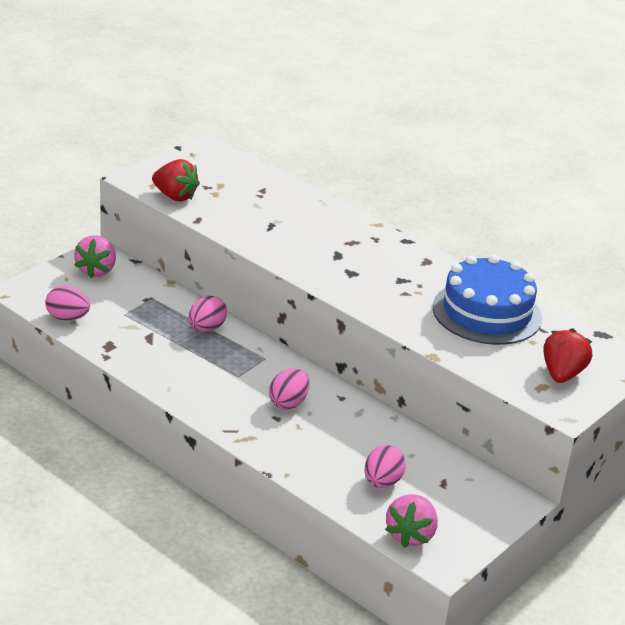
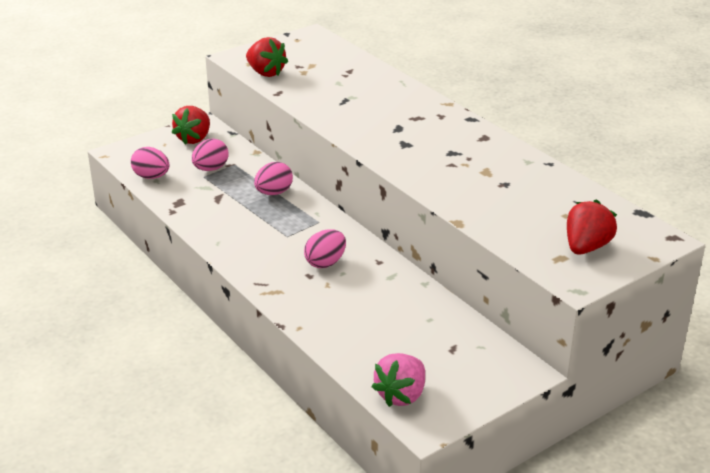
camera: 15 degrees right, 0 degrees up
(97, 270) = (194, 139): pink strawberry -> red strawberry
(382, 482) = (391, 342): pink egg -> pink egg (211, 169)
(487, 312) = (527, 186): blue cake -> none

